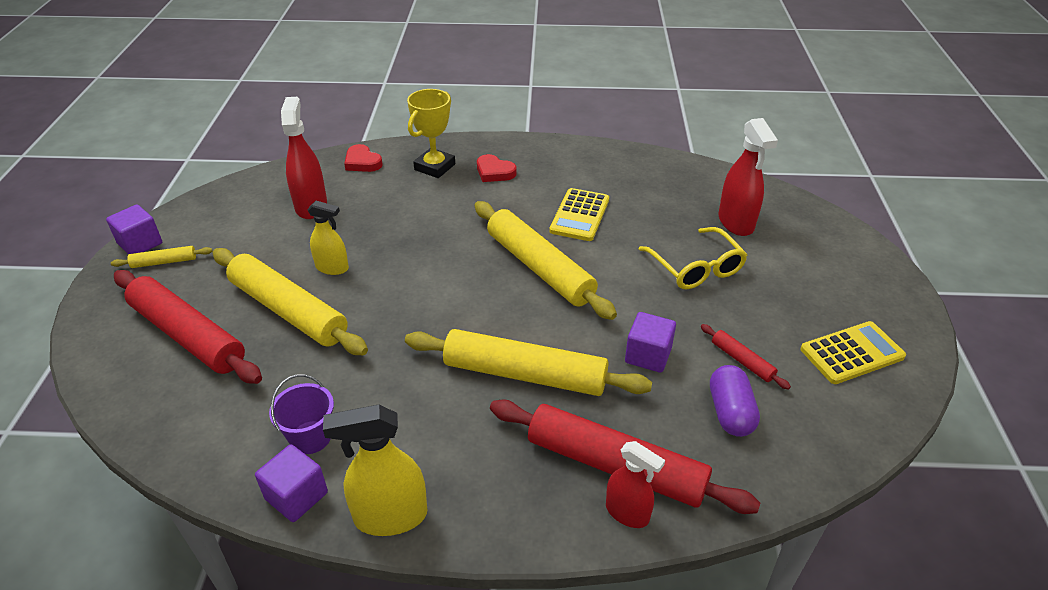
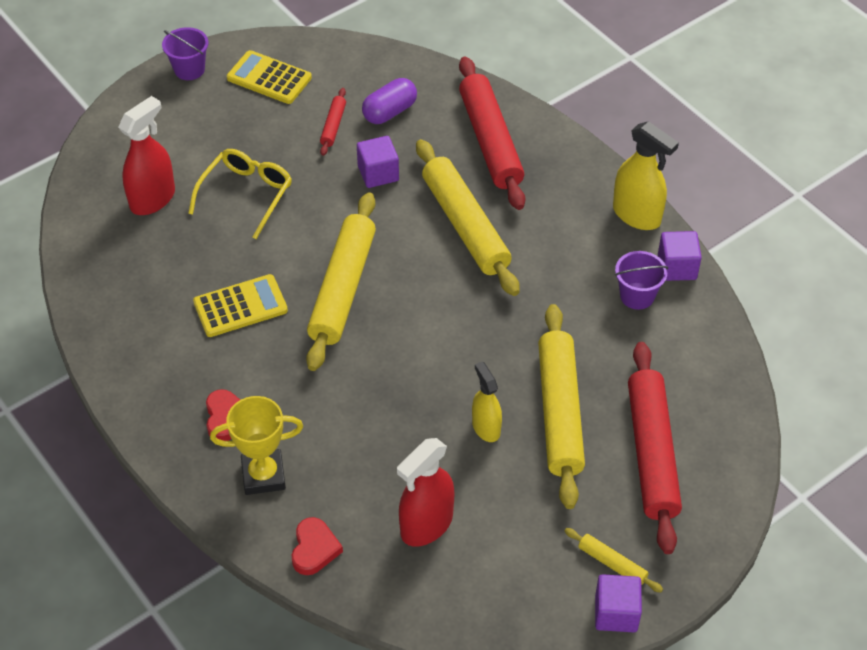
camera: 130 degrees left, 10 degrees up
(627, 513) = (517, 120): red spray bottle -> none
(902, 309) = (189, 69): none -> purple bucket

